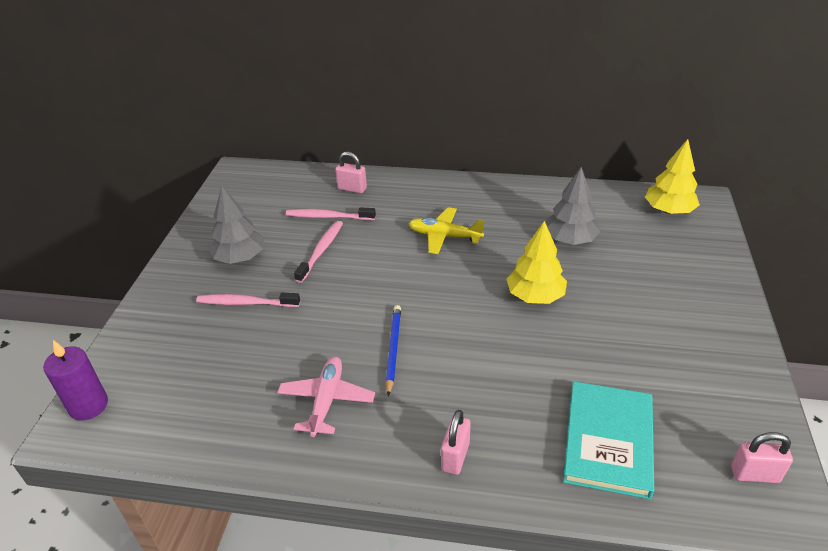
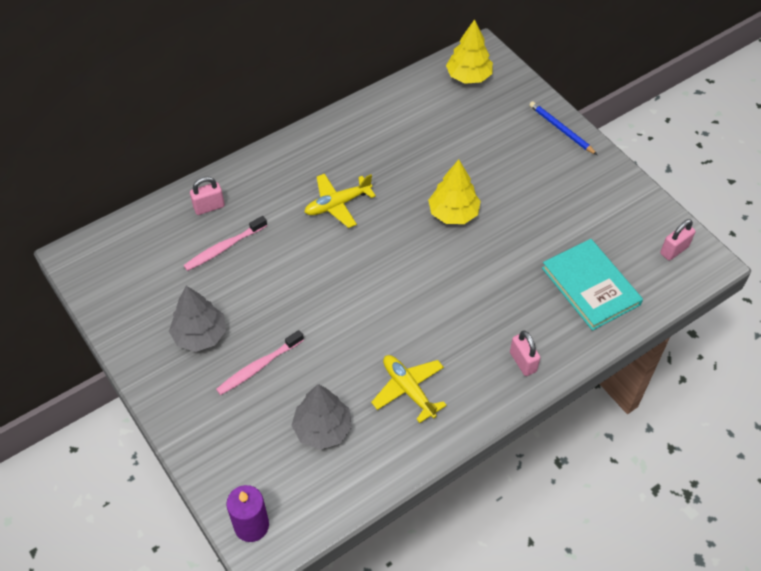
camera: 45 degrees left, 15 degrees up
(321, 251) = (258, 282): pink toothbrush -> none
(326, 400) = (408, 390): pink plane -> yellow plane
(393, 349) = (407, 322): blue pencil -> blue pencil (561, 129)
(570, 240) = (429, 148): grey tree -> grey tree (322, 429)

